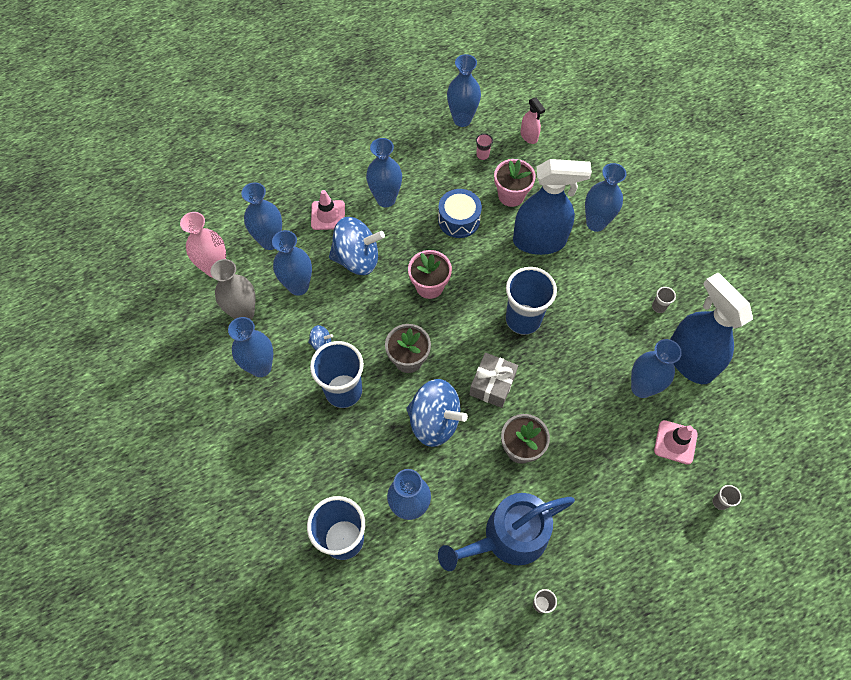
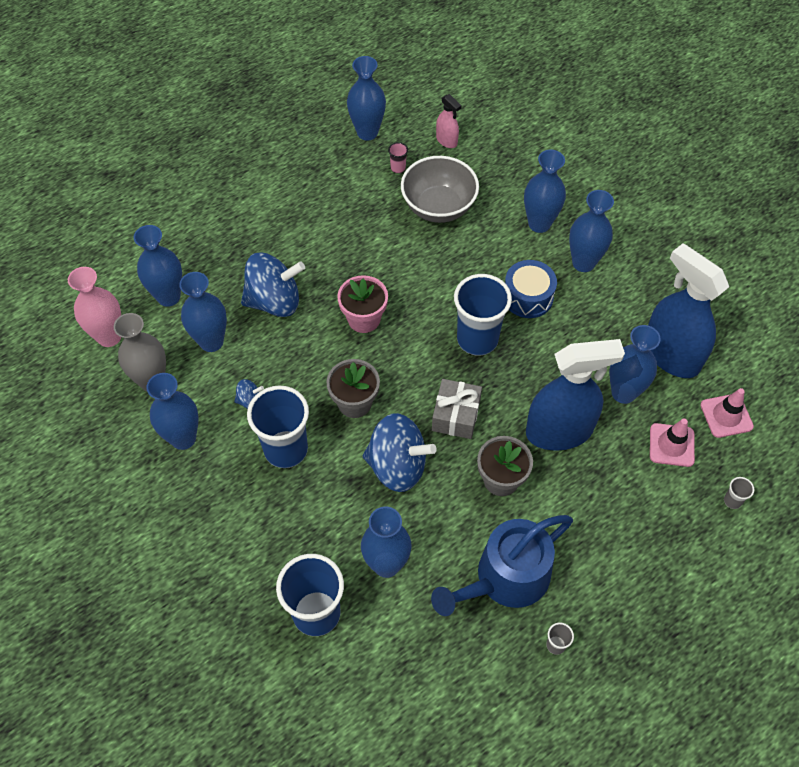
camera: 10 degrees left, 5 degrees down
(328, 215) = (231, 258): pink traffic cone -> pink traffic cone (726, 416)
(386, 199) = (295, 231): blue vase -> blue vase (583, 263)
(459, 220) = (384, 242): blue drum -> blue drum (528, 297)
(511, 195) = (438, 207): pink flower pot -> grey bowl
(539, 241) = (480, 252): blue spray bottle -> blue spray bottle (559, 431)
(658, 307) = (626, 303): grey cup -> none

